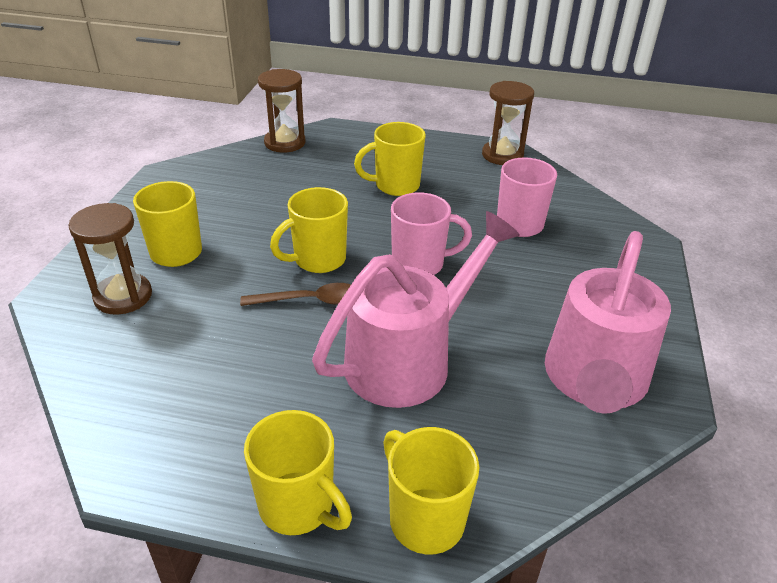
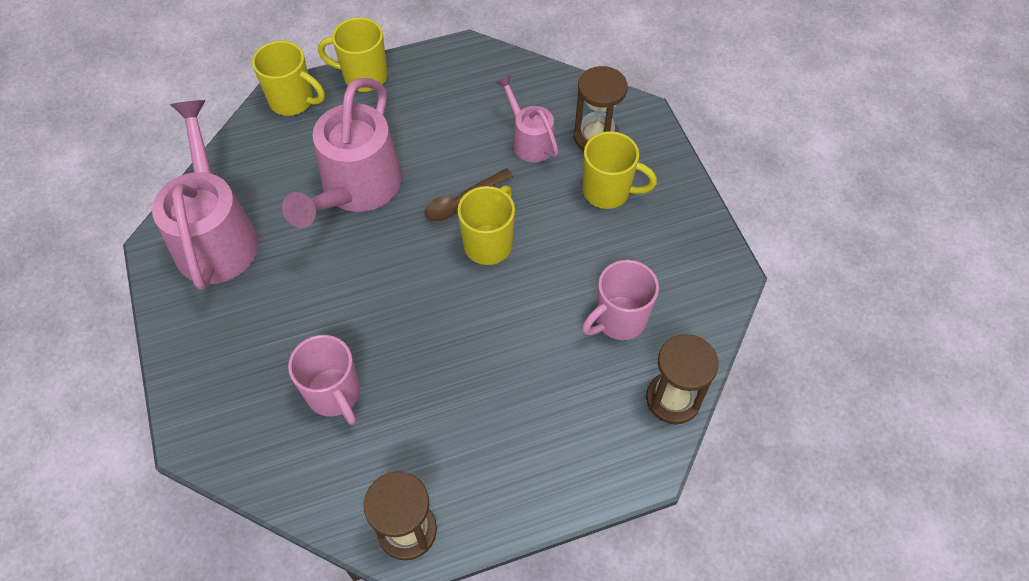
camera: 150 degrees right, 20 degrees up
(187, 324) = (529, 140): none -> pink watering can
(395, 186) = (494, 388): yellow mug -> none
(420, 264) = (401, 284): pink mug -> pink mug (619, 320)

